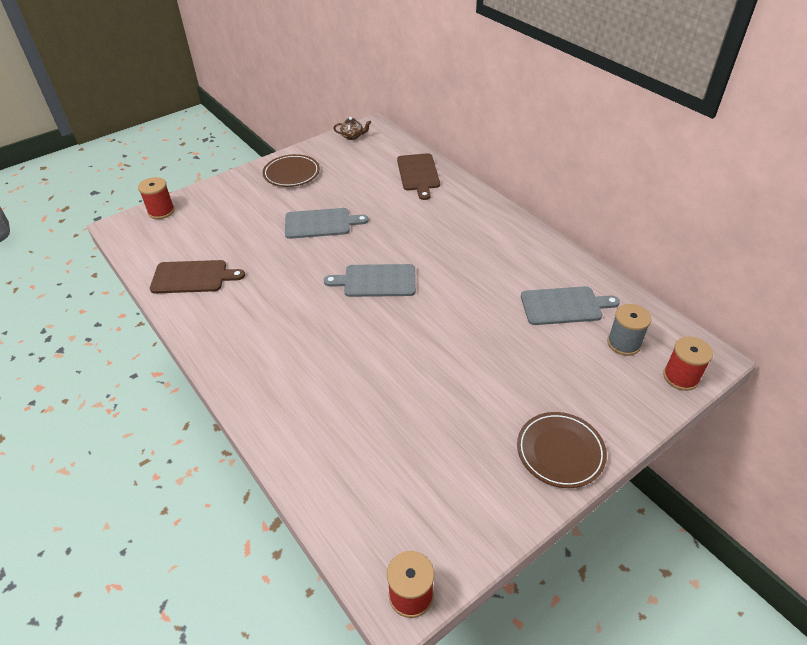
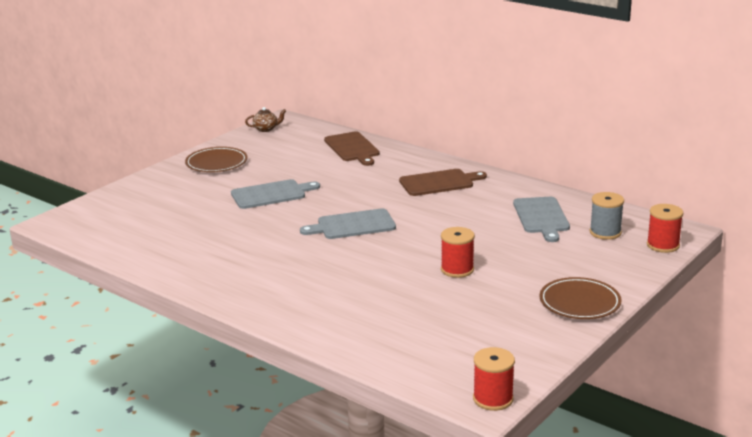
camera: 15 degrees left, 20 degrees down
(161, 211) = (89, 207): red spool -> red spool (457, 269)
(192, 277) = (159, 247): brown cutting board -> brown cutting board (439, 183)
(564, 306) = (541, 217): grey cutting board -> grey cutting board turned 105 degrees clockwise

